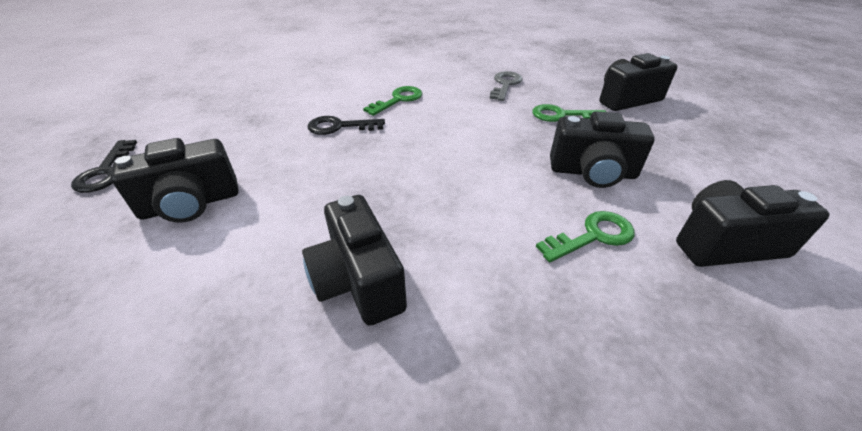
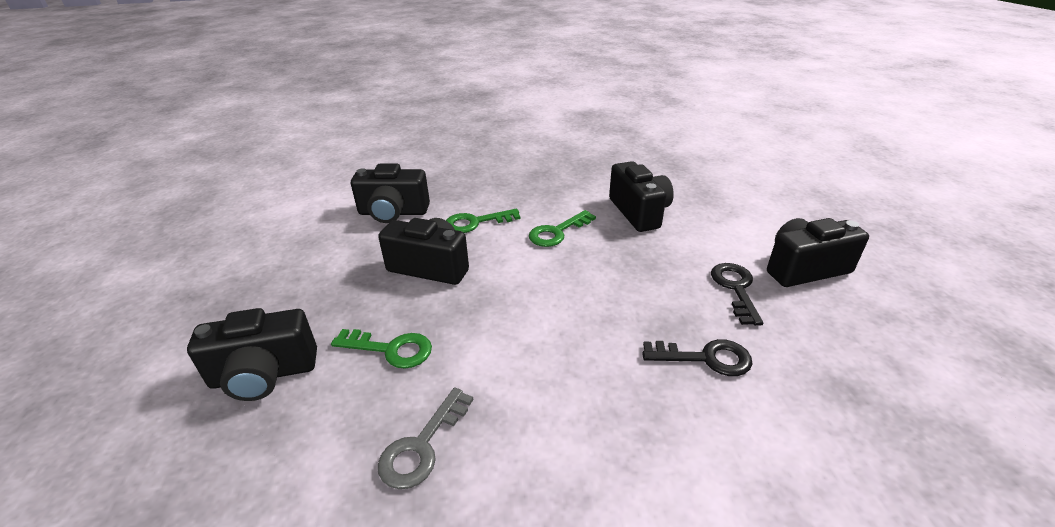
camera: 170 degrees left, 5 degrees down
(106, 171) = (943, 312): black key -> black key (735, 289)
(398, 100) = (627, 417): green key -> green key (557, 232)

